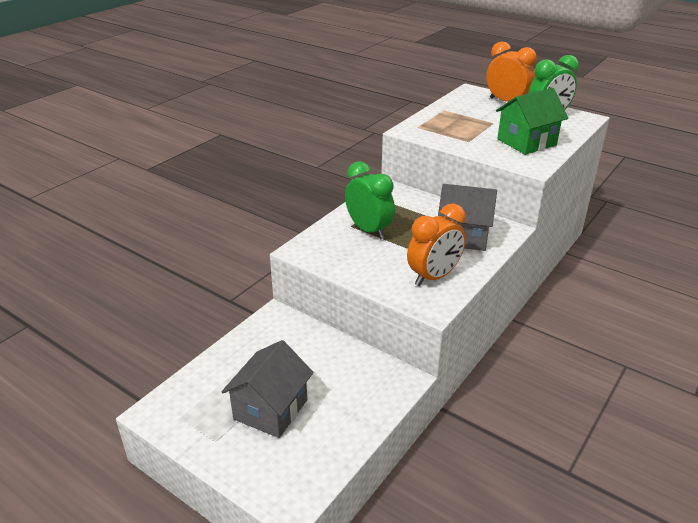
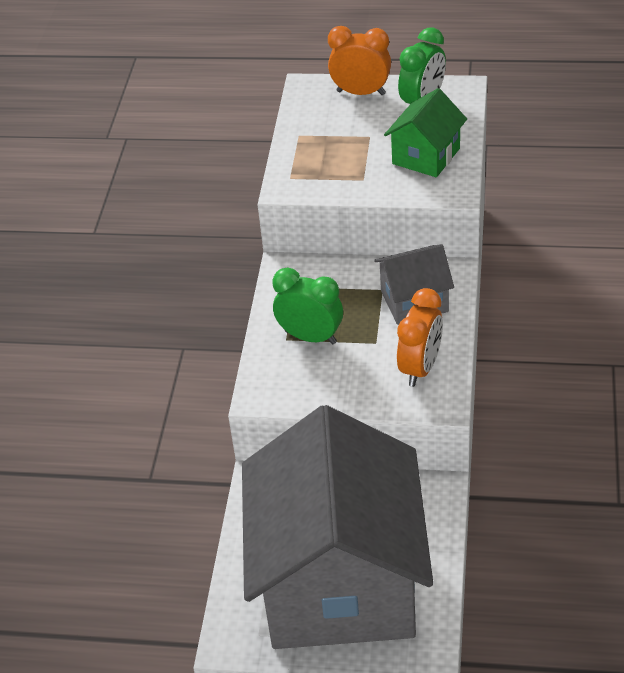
camera: 25 degrees left, 10 degrees up
(271, 409) = (339, 582): grey house -> grey house, size x2.37

